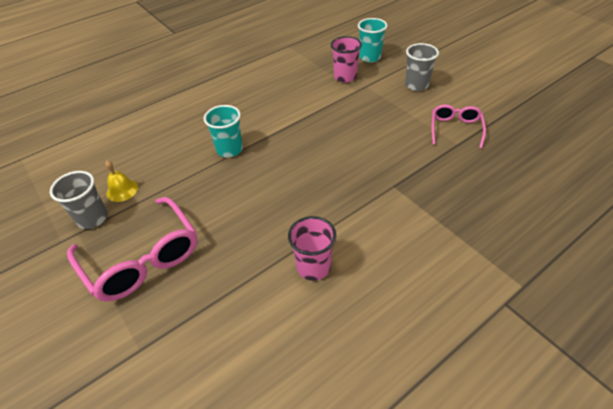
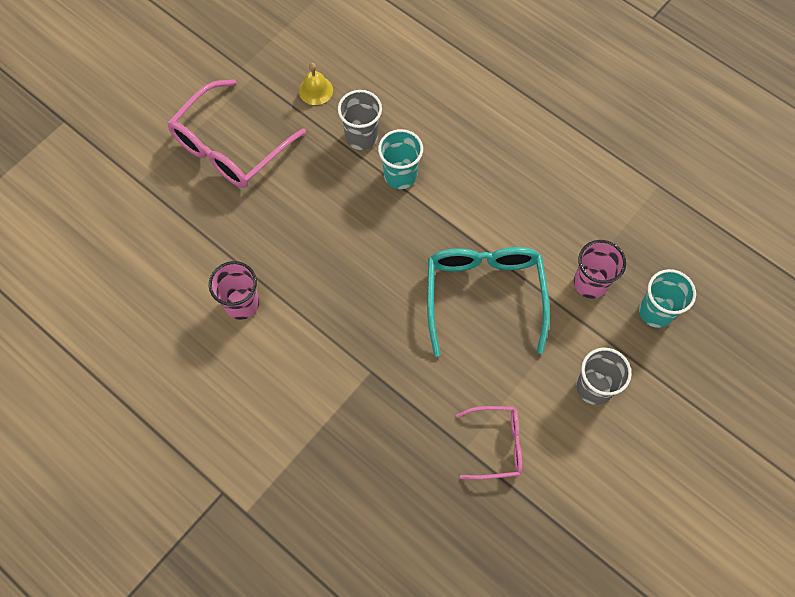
camera: 75 degrees right, 20 degrees up
(92, 218) = (273, 81): grey cup -> grey cup (361, 137)
(342, 121) = (484, 295): none -> turquoise glasses

